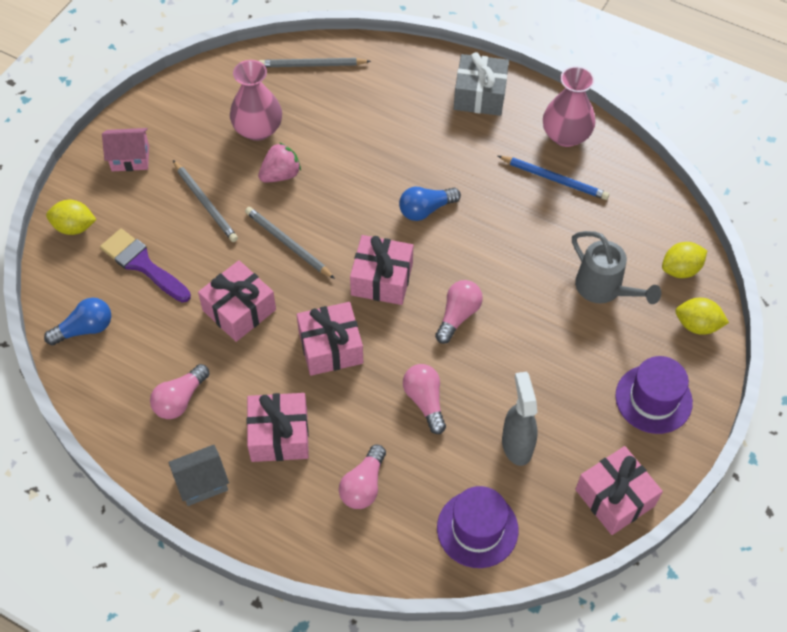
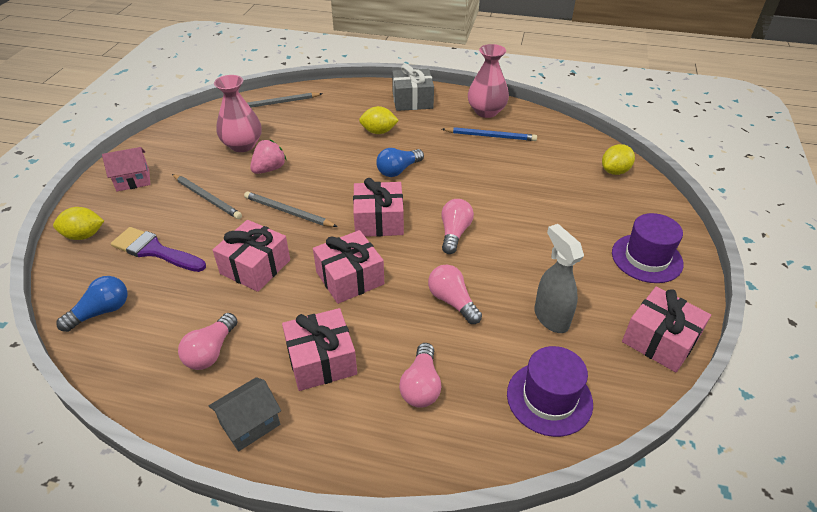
camera: 15 degrees left, 15 degrees down
(604, 289) = (564, 193): grey watering can -> none
(697, 325) = (649, 202): yellow lemon -> yellow lemon (378, 132)

